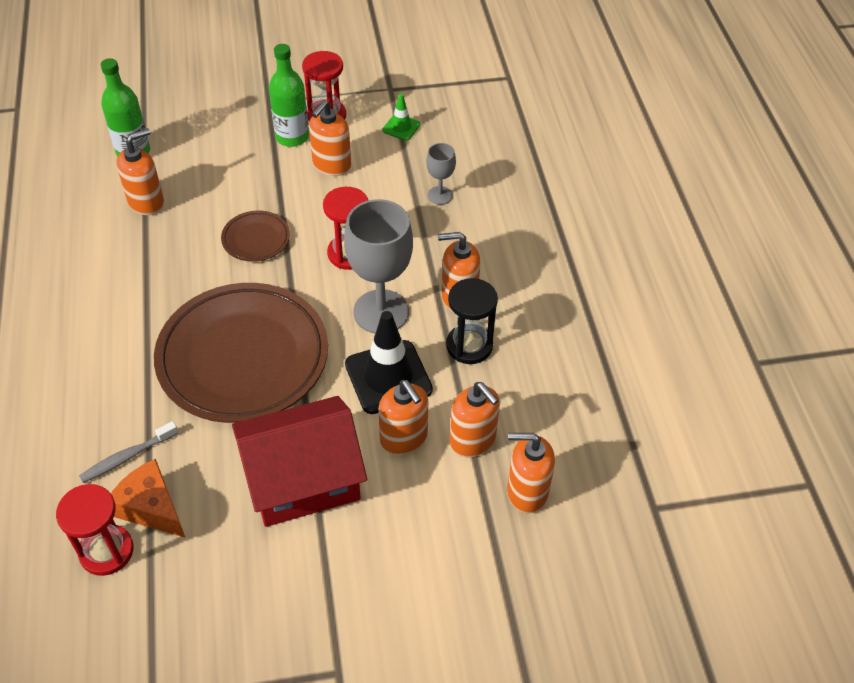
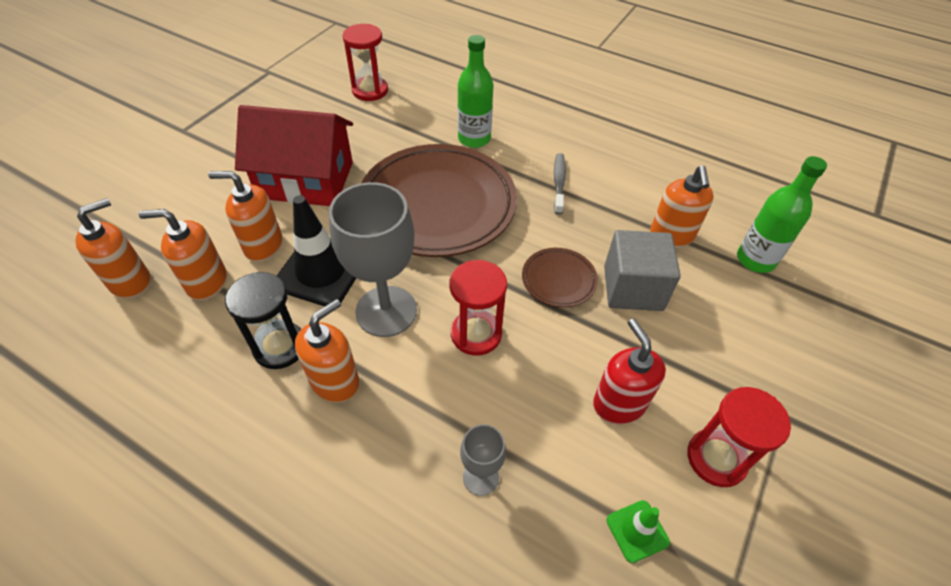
camera: 130 degrees right, 0 degrees up
(127, 457) = (422, 121): grey toothbrush -> grey toothbrush (559, 183)
(151, 508) = (374, 115): orange cheese -> none
(225, 199) = (633, 288): none -> grey cube
(292, 137) = (696, 397): green bottle -> green bottle (474, 139)
(303, 479) = (306, 180): red house -> red house turned 75 degrees clockwise
(331, 165) = (619, 404): orange soap dispenser -> red soap dispenser

